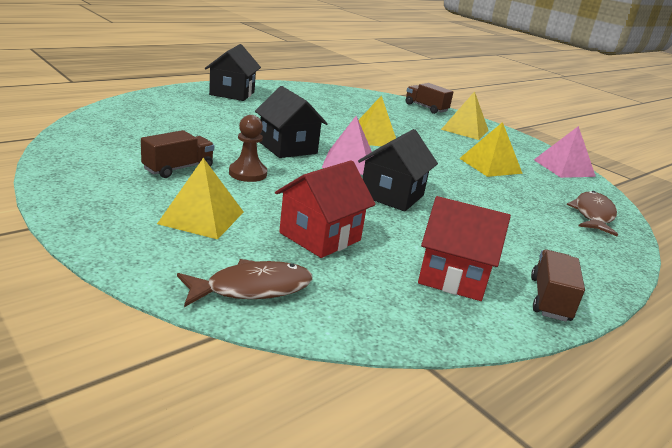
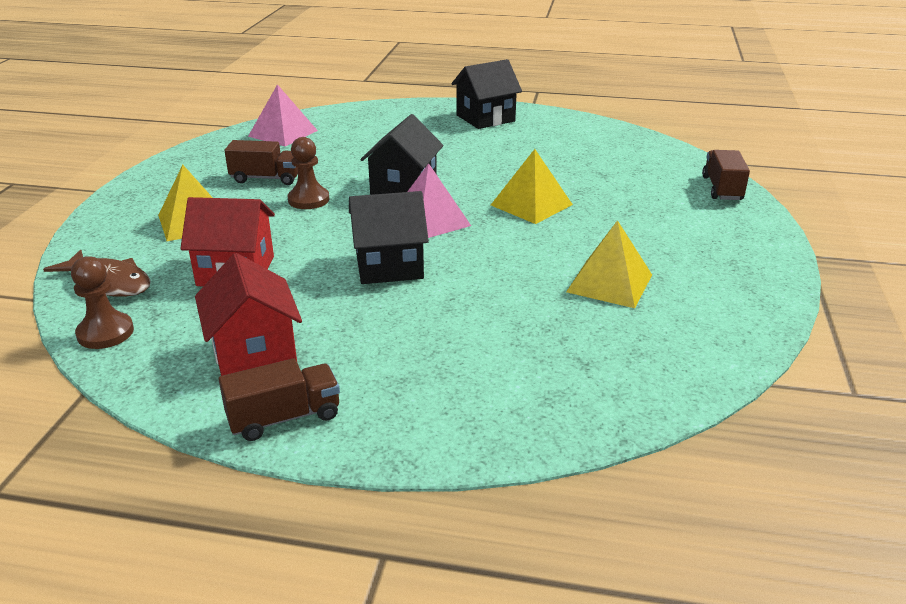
camera: 55 degrees right, 5 degrees up
(346, 320) = (105, 333): none -> brown pawn
(465, 130) = (705, 231): yellow pyramid -> none
(564, 168) = (736, 328): pink pyramid -> pink pyramid (283, 133)
(593, 215) = (594, 391): brown fish -> none

